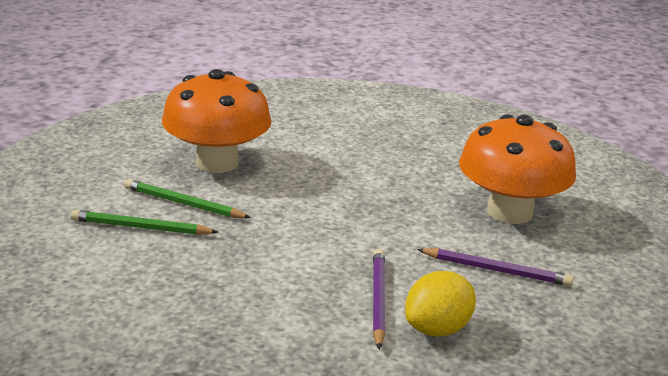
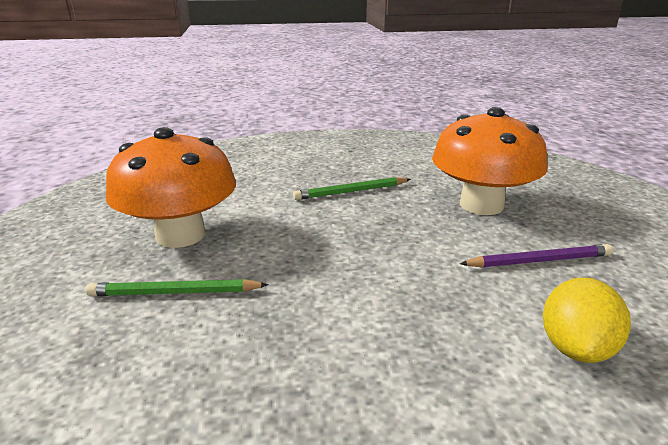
camera: 25 degrees left, 0 degrees up
(141, 227) = (140, 343): green pencil -> green pencil (351, 191)
(378, 300) = (485, 336): purple pencil -> none

